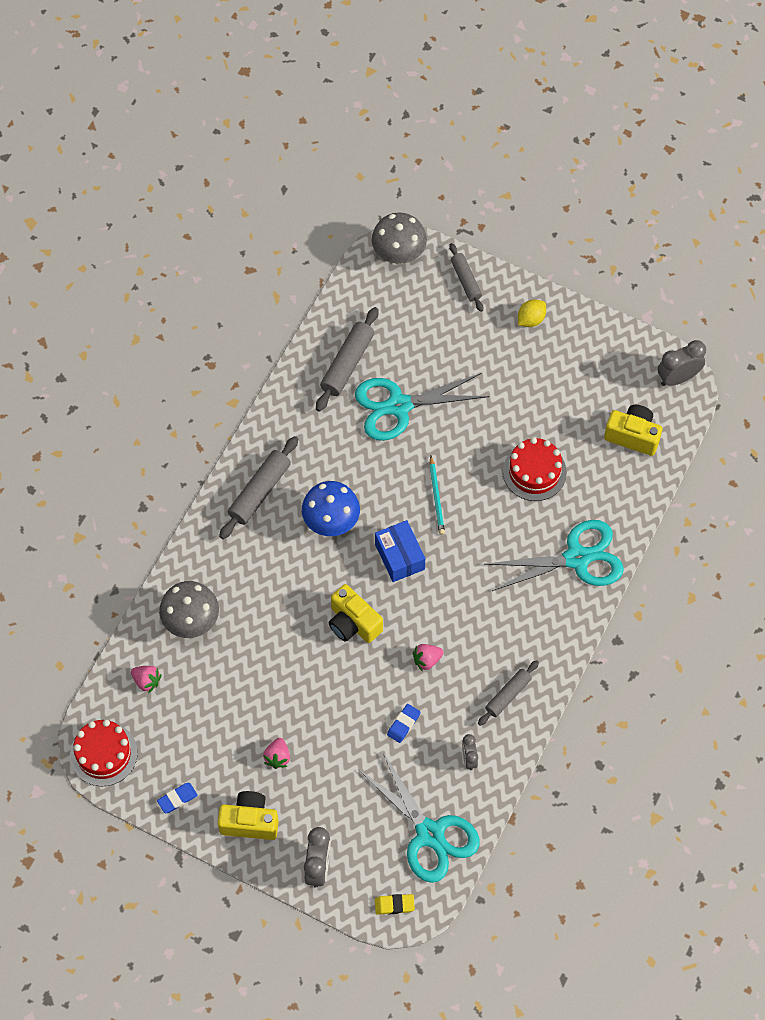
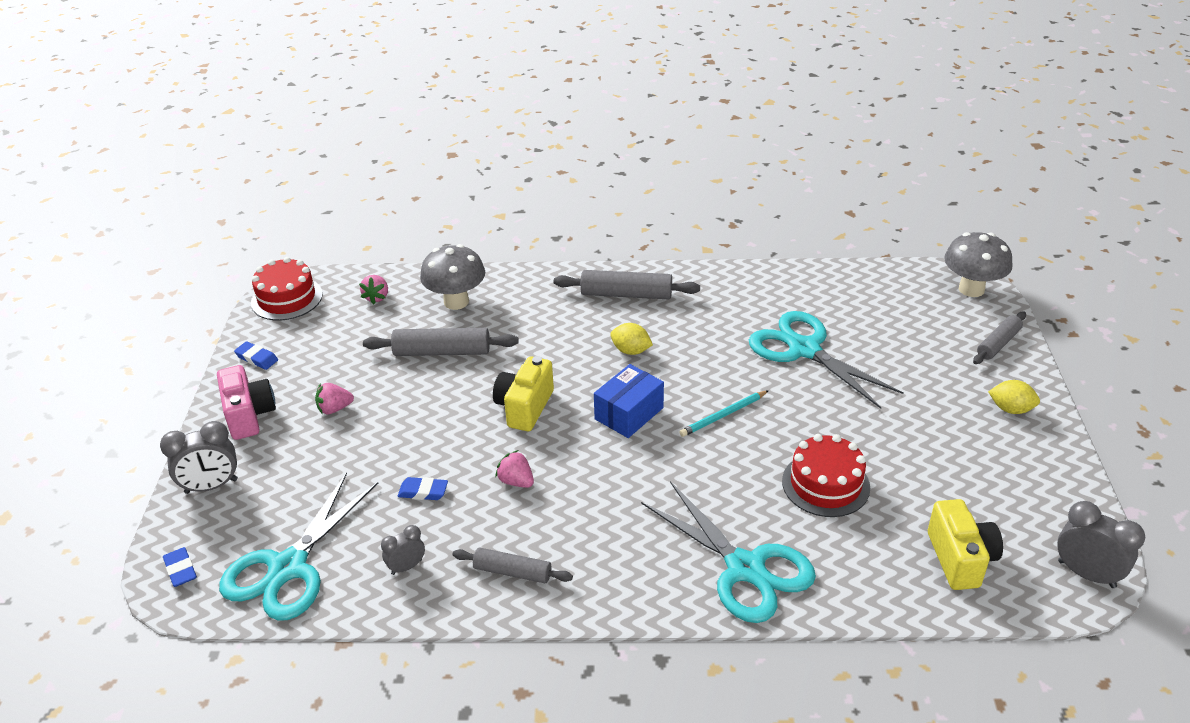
camera: 65 degrees right, 25 degrees down
(249, 822) = (249, 415): yellow camera -> pink camera
(331, 522) = (631, 351): blue mushroom -> yellow lemon
(347, 364) = (816, 299): grey rolling pin -> grey rolling pin (442, 352)
(394, 905) = (180, 570): yellow eraser -> blue eraser

